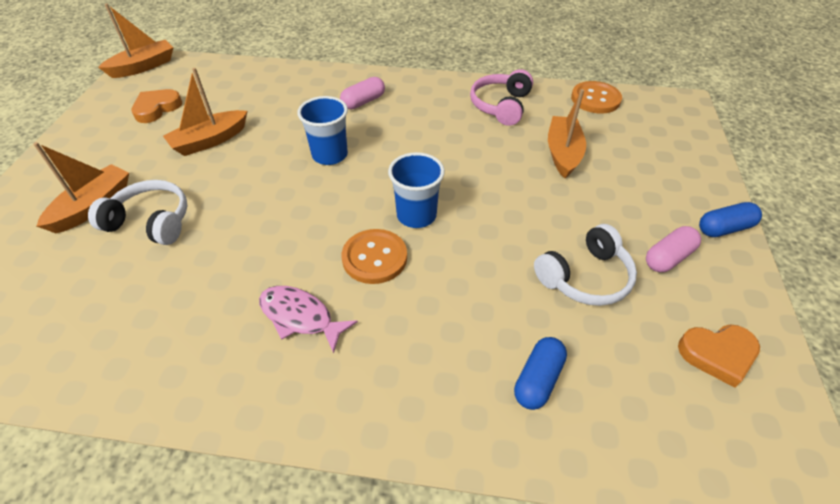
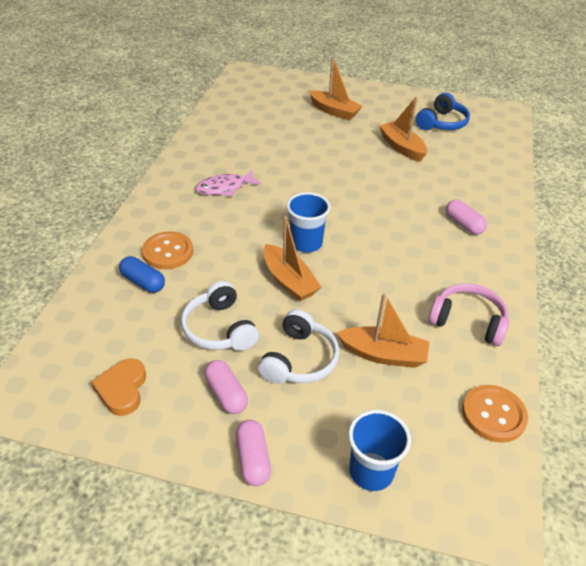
camera: 95 degrees right, 5 degrees down
(143, 67) = (500, 112): orange boat -> orange boat (289, 281)
(151, 222) = (317, 131): white headphones -> white headphones (299, 359)
(157, 108) = (442, 123): orange heart -> blue headphones
(300, 317) = (225, 188): pink fish -> pink fish turned 150 degrees counterclockwise
(330, 155) = (383, 203): blue cup -> blue cup (371, 471)
(374, 258) = (266, 219): orange button -> orange button (168, 252)
(724, 228) = (253, 459): blue capsule -> pink capsule

